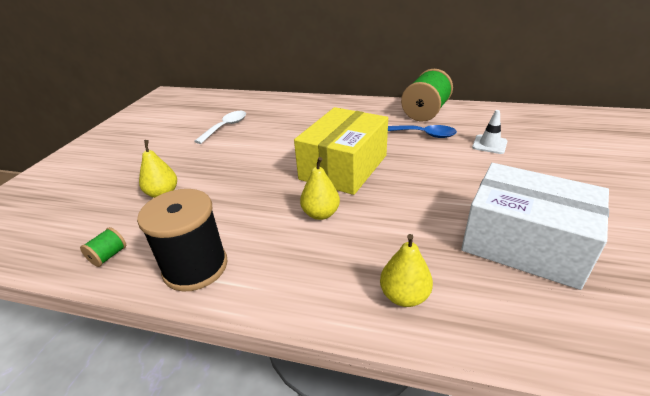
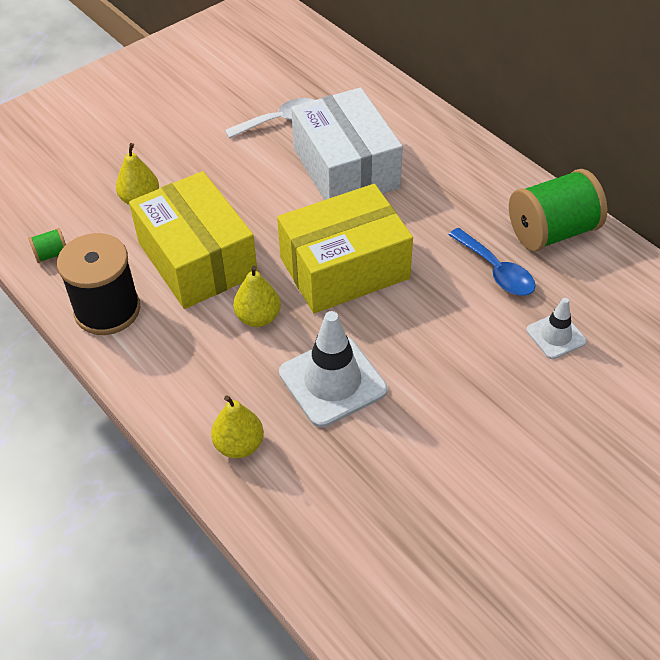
camera: 35 degrees right, 15 degrees up
(240, 204) = (197, 259): none -> yellow box
(413, 221) = (332, 381): none -> white traffic cone
(524, 243) = (405, 471): white box -> white box (346, 168)

